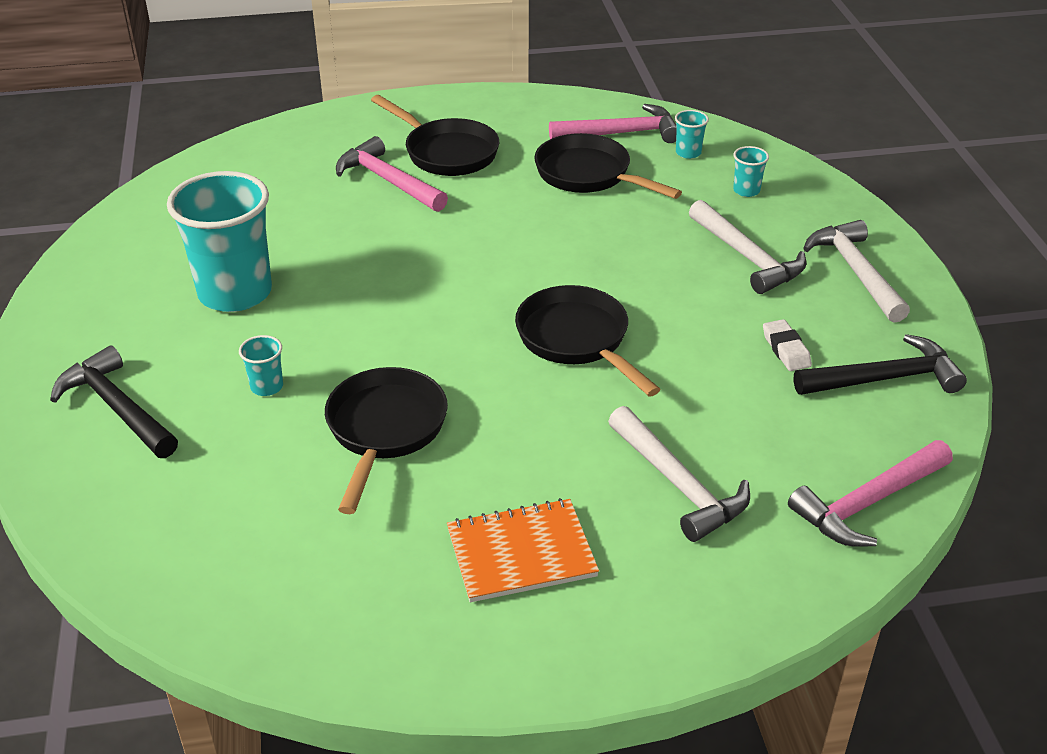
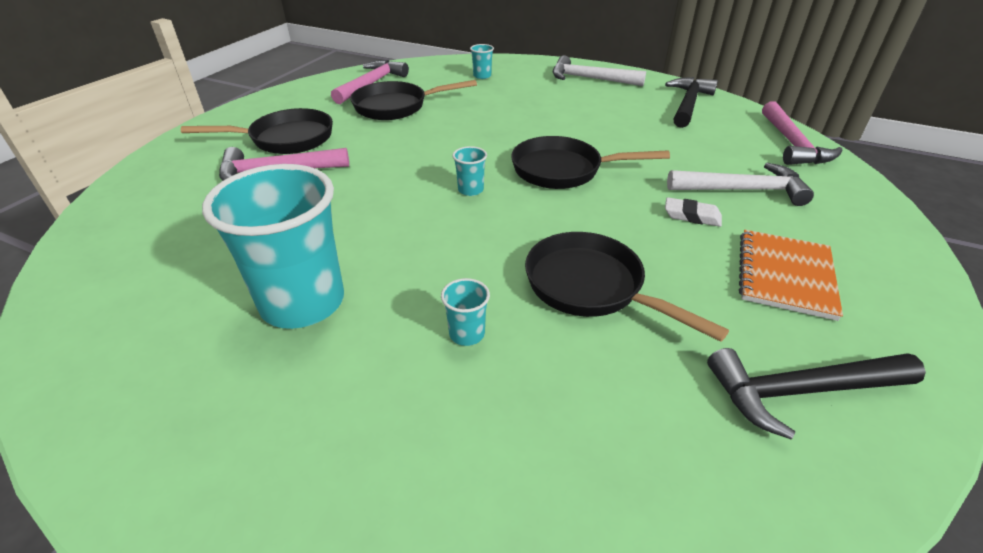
camera: 55 degrees left, 0 degrees up
(116, 407) = (383, 470): black hammer -> black hammer (800, 391)
(688, 153) = (422, 76): turquoise cup -> turquoise cup (470, 190)
(747, 257) = (543, 96): white hammer -> none
(786, 349) = (639, 117): white eraser -> white eraser (692, 216)

